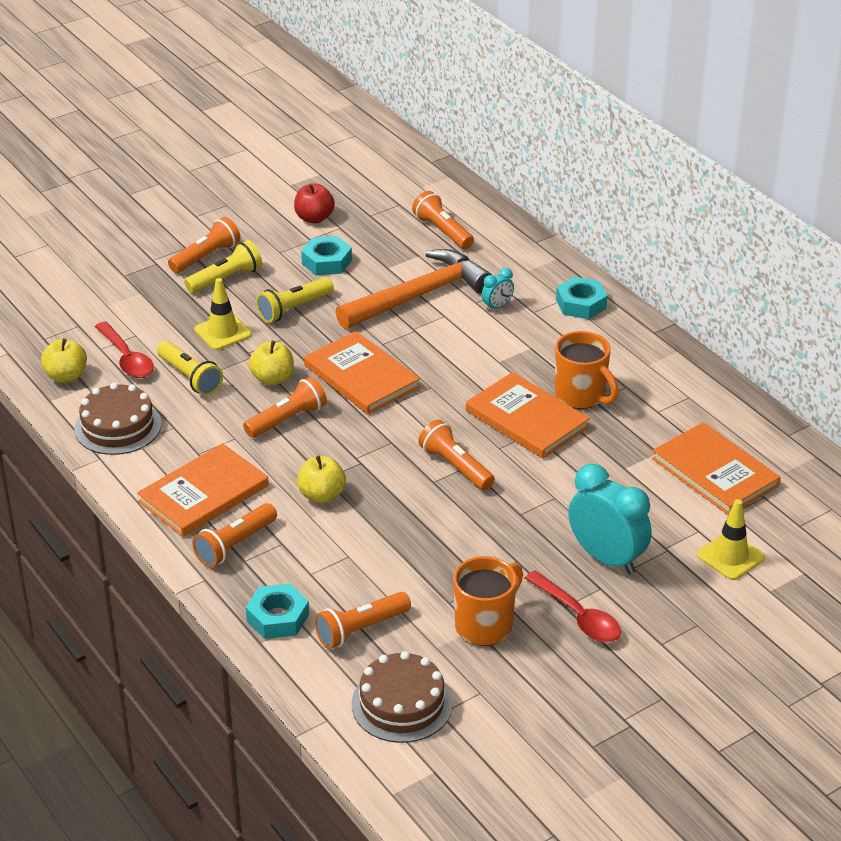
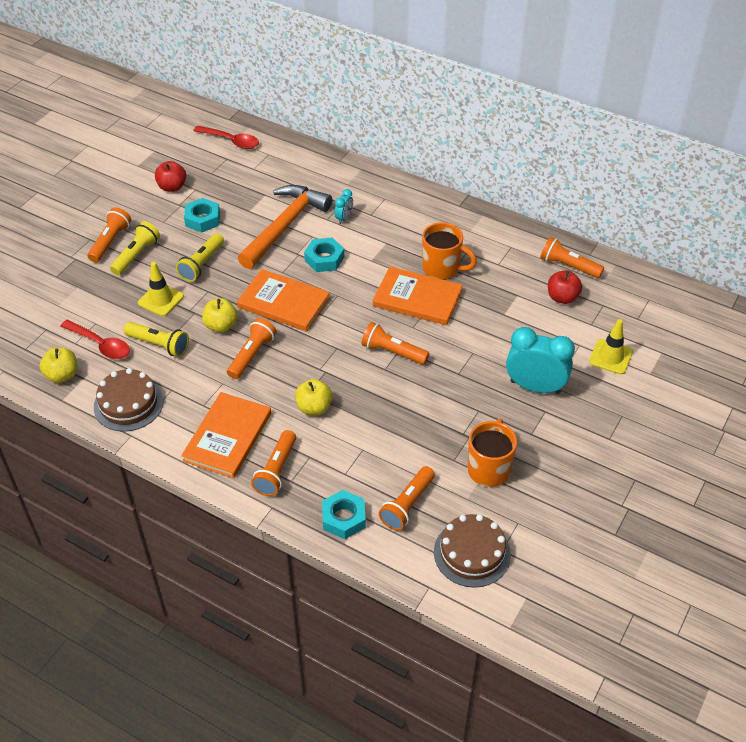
camera: 25 degrees left, 10 degrees up
(443, 231) = (270, 171): orange flashlight -> orange flashlight (568, 266)
(578, 616) = (544, 438): red spoon -> red spoon (231, 141)
(581, 304) = (398, 199): turquoise nut -> turquoise nut (324, 259)
(715, 472) = (562, 297): orange book -> red apple

